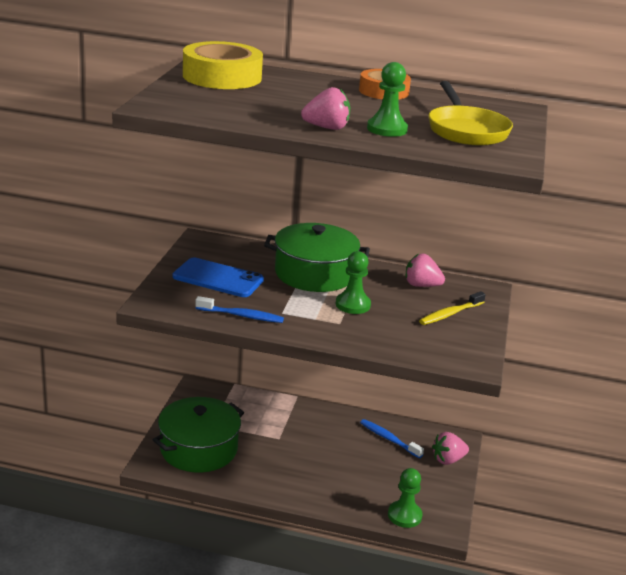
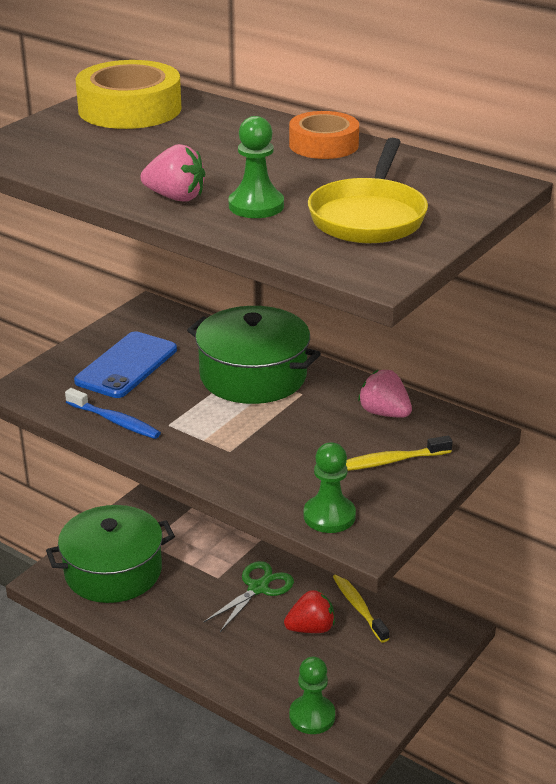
camera: 25 degrees right, 5 degrees up
(218, 278) = (126, 365): blue phone -> blue phone turned 75 degrees clockwise
(312, 440) = (258, 588): none -> green scissors
(353, 305) = (267, 427): green pawn -> green pawn (329, 516)
(366, 459) = (311, 628): none -> red strawberry
(389, 439) = (358, 607): blue toothbrush -> yellow toothbrush
(448, 460) = (420, 653): pink strawberry -> none

